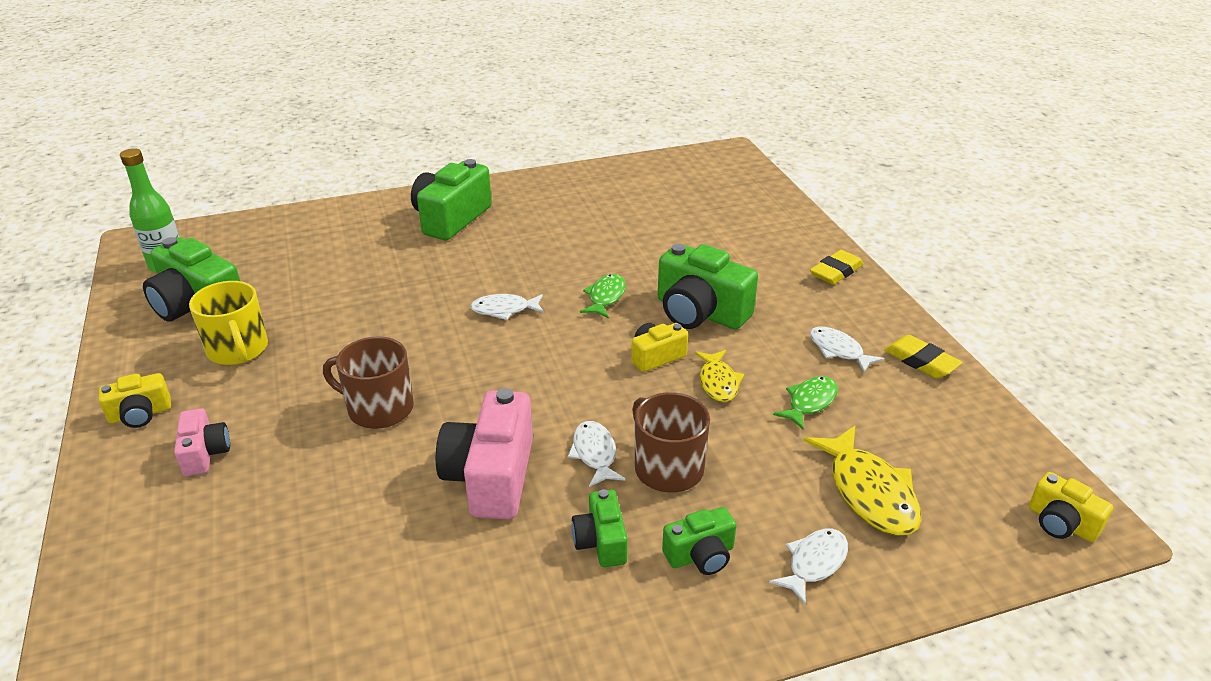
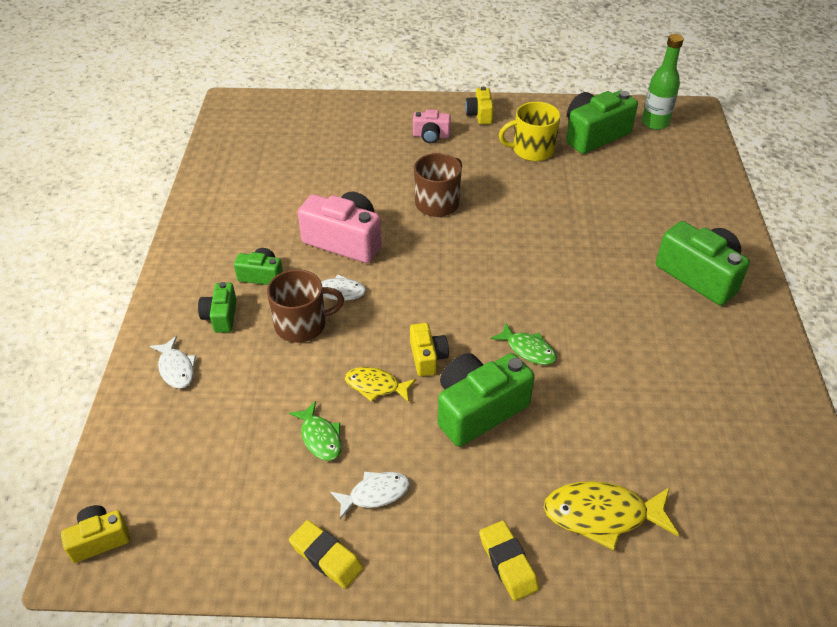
camera: 110 degrees right, 10 degrees up
(504, 310) = (532, 282): white fish -> none
(869, 492) = (209, 429): yellow fish -> yellow fish (602, 515)
(921, 361) = (326, 557): yellow eraser -> yellow eraser turned 60 degrees clockwise

